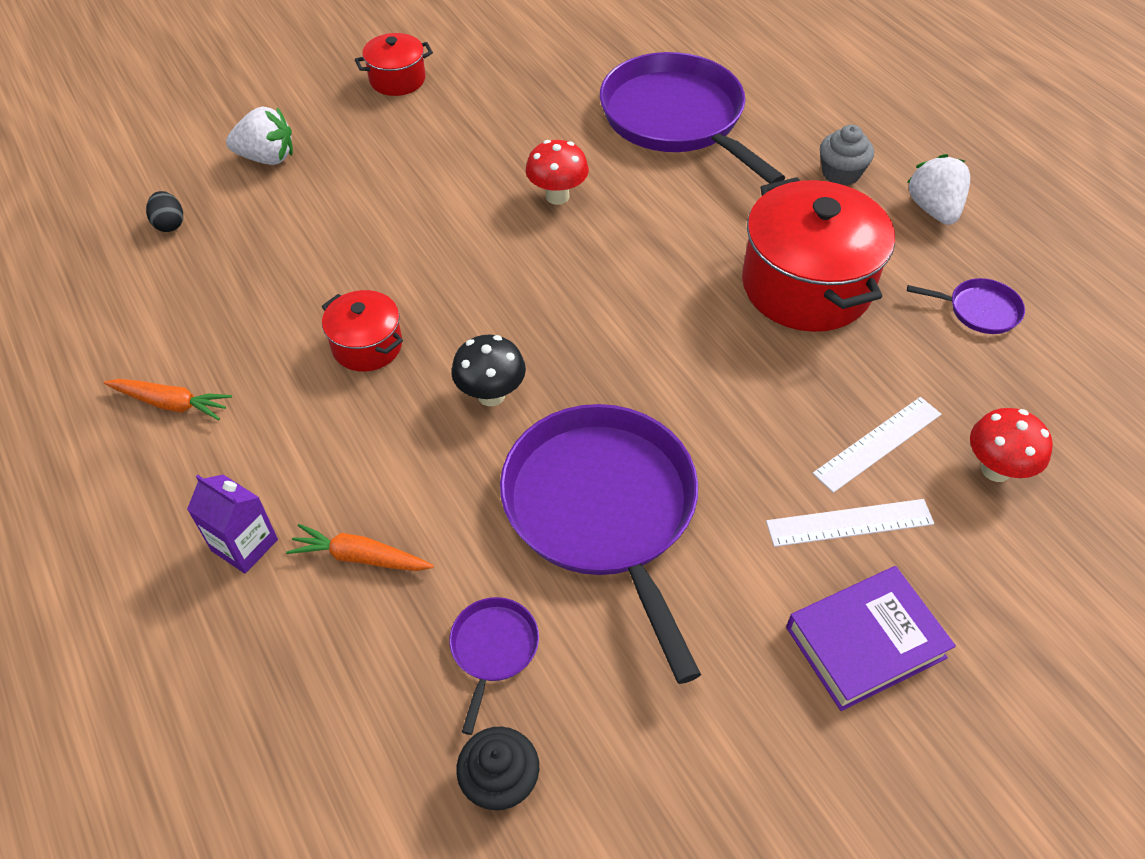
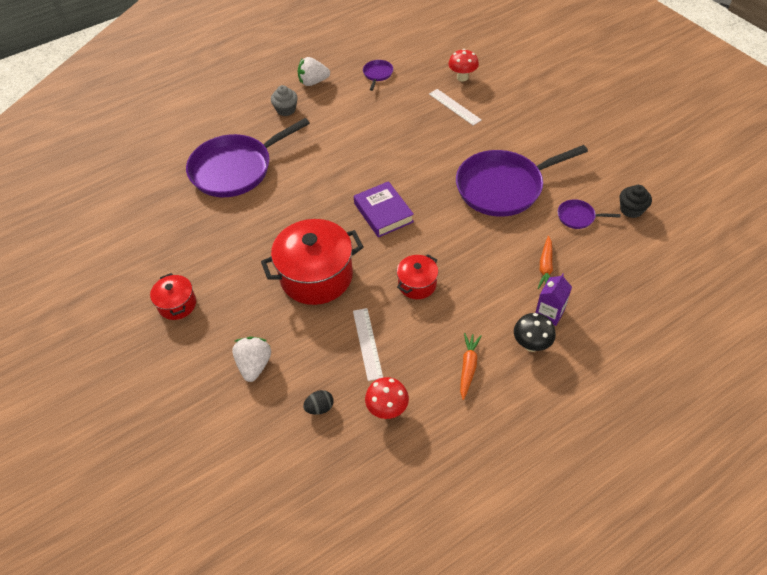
camera: 90 degrees left, 0 degrees up
(491, 395) = (444, 230): black mushroom -> black mushroom (531, 345)
(557, 196) = (299, 215): red mushroom -> red mushroom (387, 409)
(806, 286) = (365, 124): red pot -> red pot (316, 276)
(849, 522) = (495, 116): white ruler -> white ruler (367, 343)
(865, 642) = (546, 115): purple book -> purple book (383, 213)

